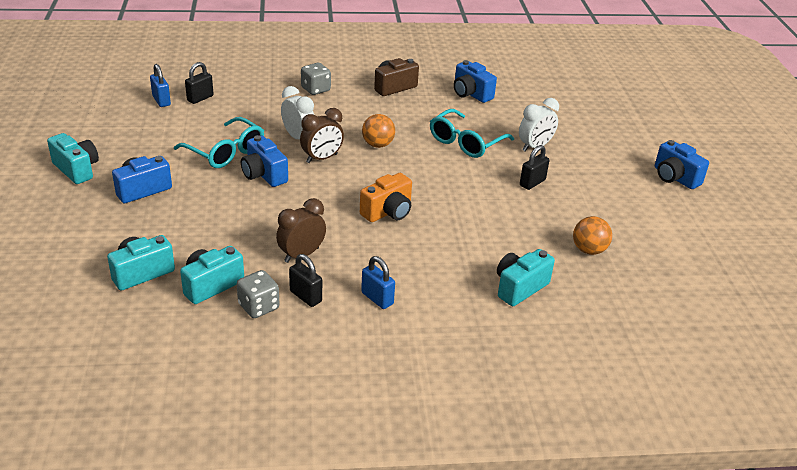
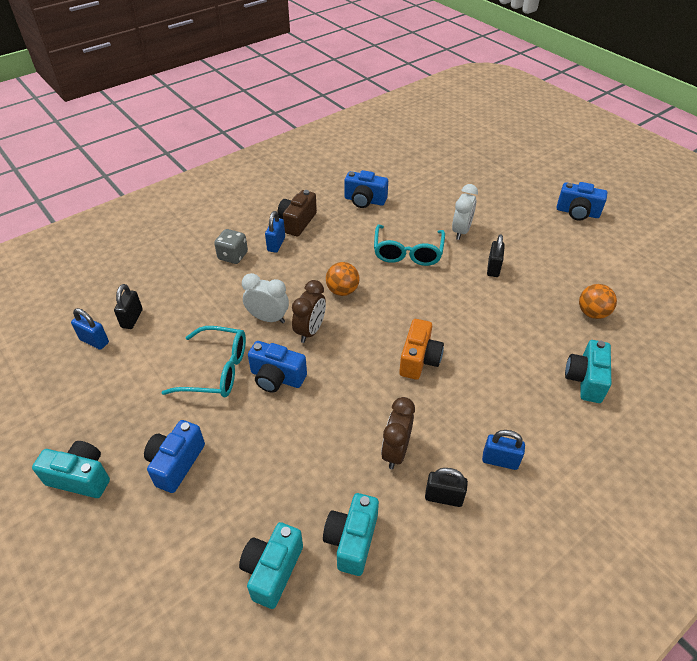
camera: 30 degrees left, 10 degrees up
(259, 307) = (417, 537): grey dice -> none
(359, 95) = (276, 244): none -> blue padlock

